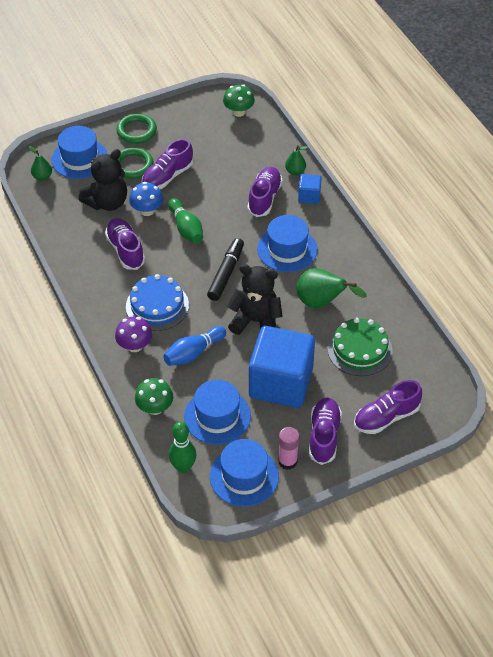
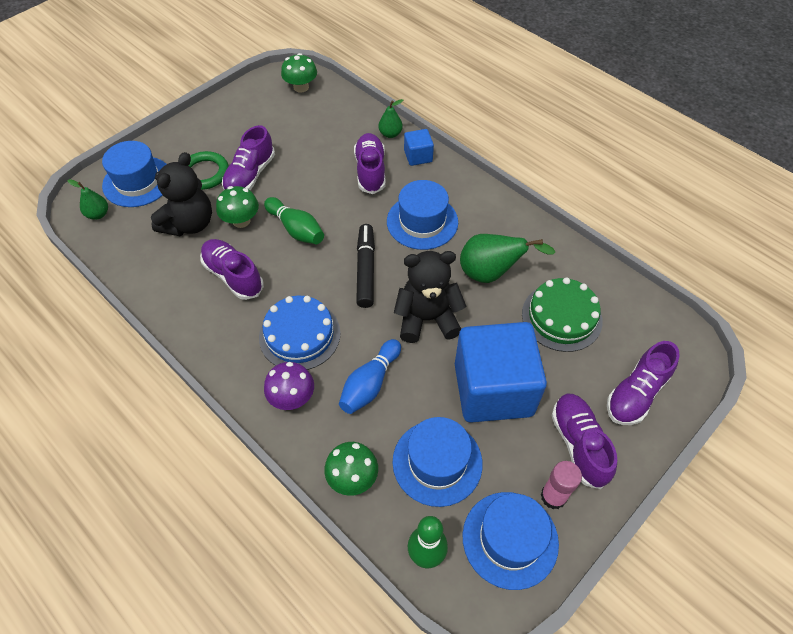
camera: 20 degrees left, 5 degrees up
(136, 131) = (194, 134): green ring -> none
(147, 210) = (241, 221): blue mushroom -> green mushroom

